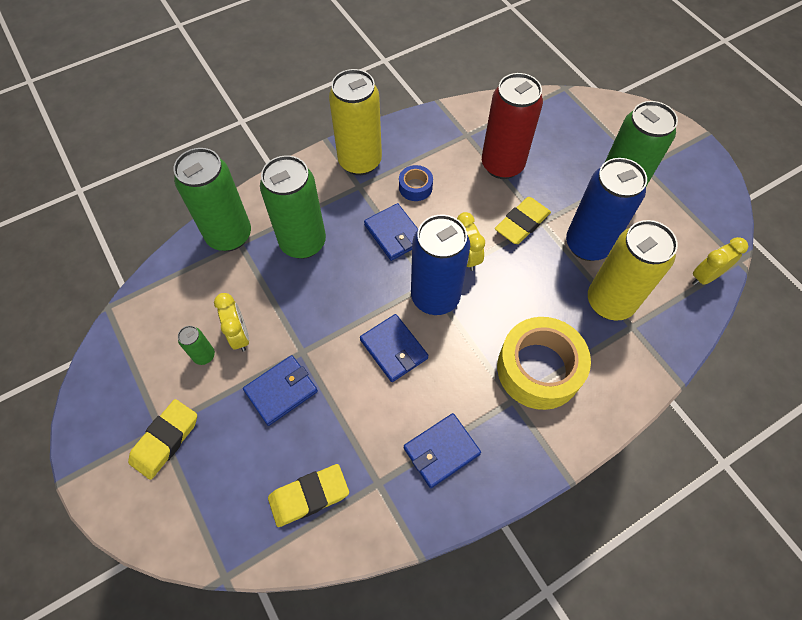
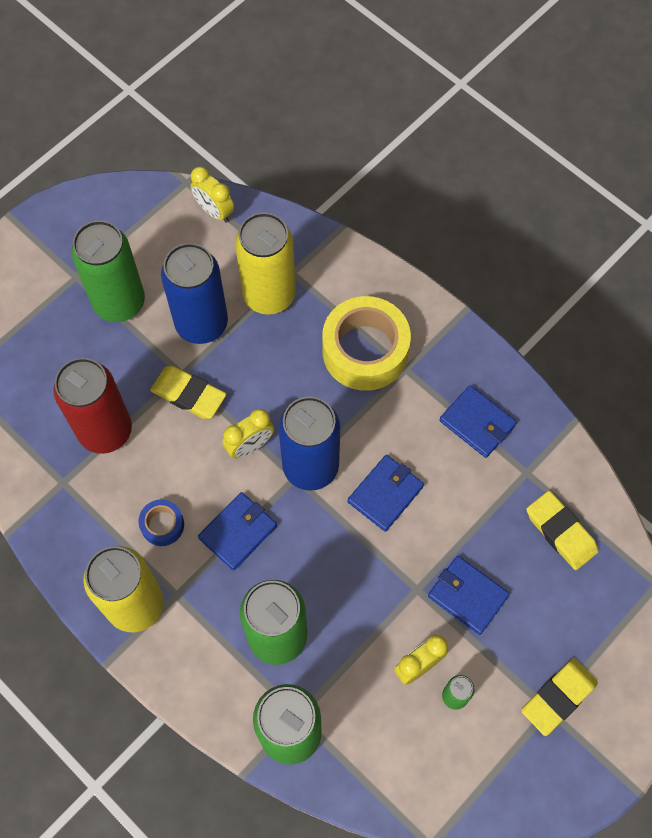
camera: 105 degrees left, 5 degrees up
(165, 440) = (558, 697): yellow eraser -> yellow eraser turned 60 degrees counterclockwise

